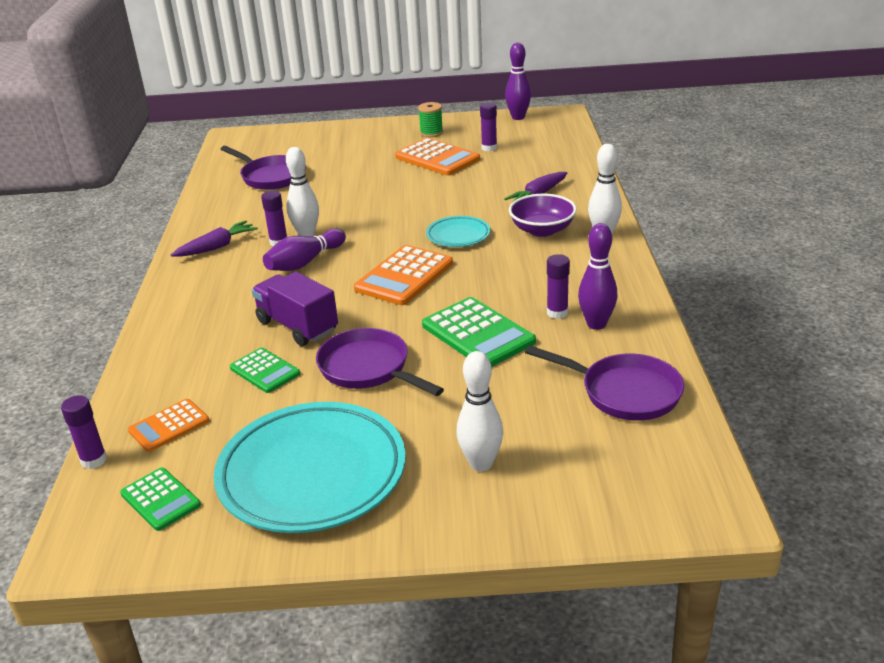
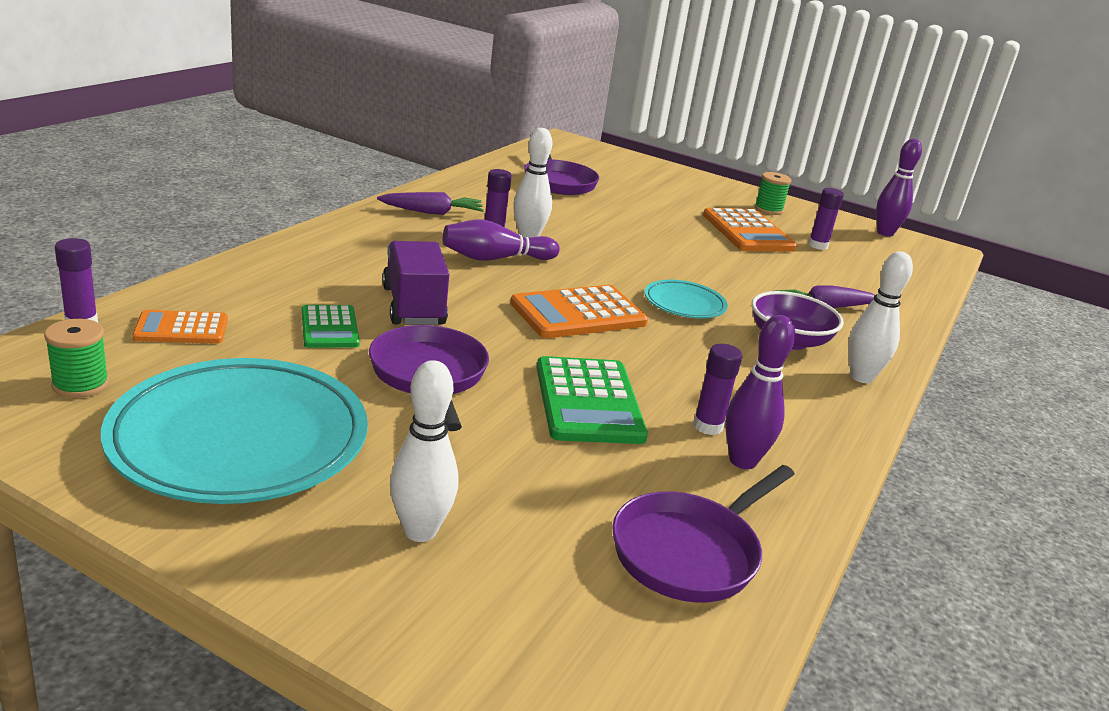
camera: 25 degrees right, 5 degrees down
(160, 499) = (80, 385): green calculator -> green spool
(624, 392) = (690, 552): purple pan -> purple pan turned 75 degrees clockwise

